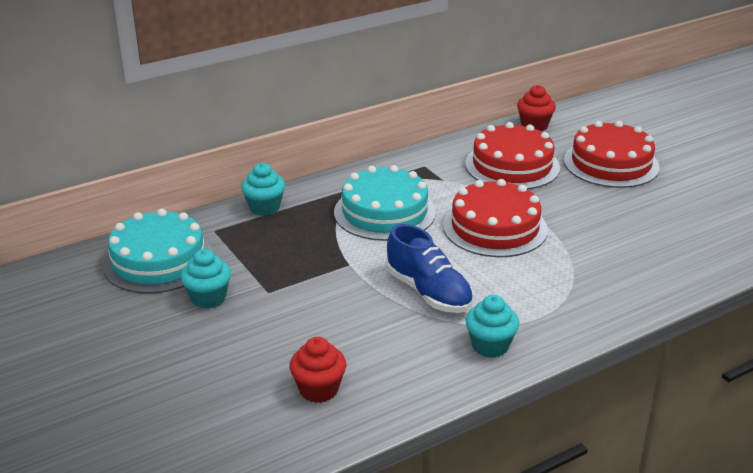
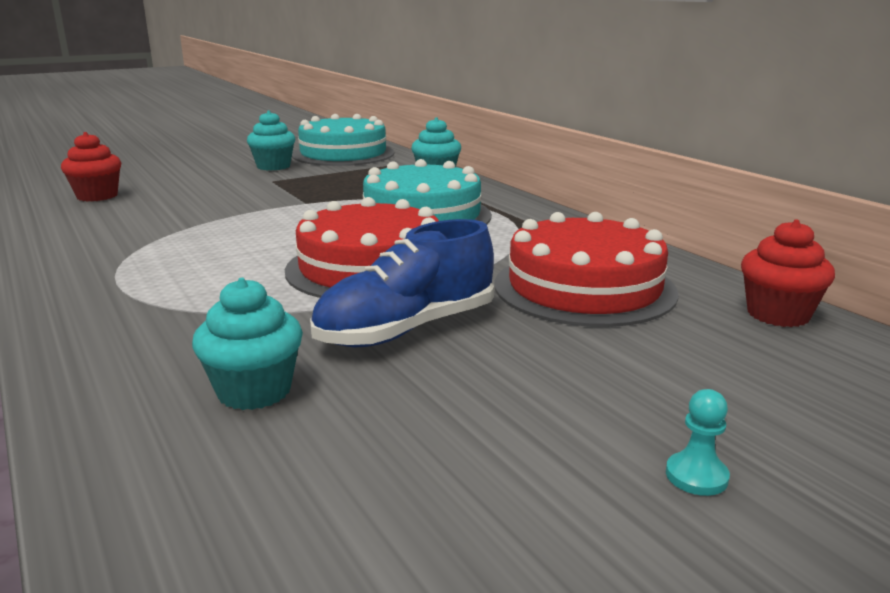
camera: 90 degrees right, 10 degrees down
(428, 292) = (225, 232): blue shoe -> blue shoe (407, 329)
(490, 346) = (86, 255): turquoise cupcake -> turquoise cupcake (254, 391)
(611, 164) = (638, 383): red cake -> none
(669, 161) = (696, 476): none -> turquoise pawn

